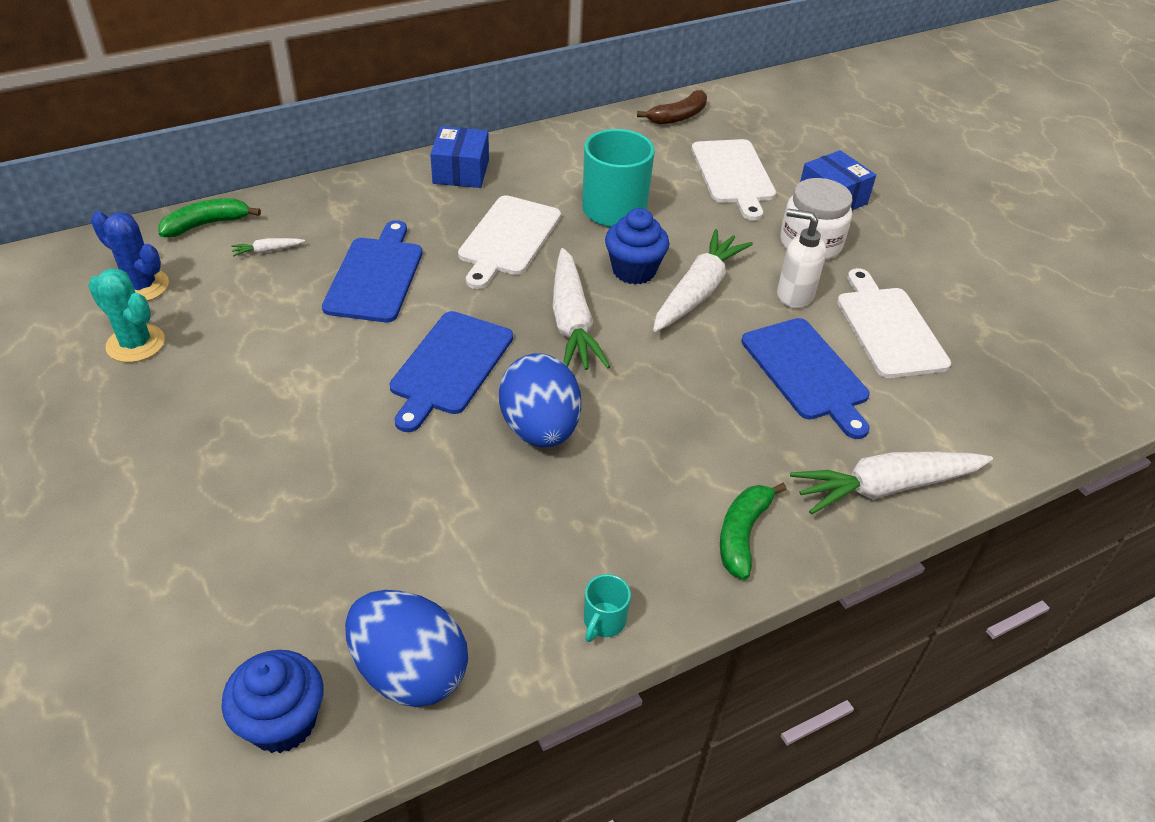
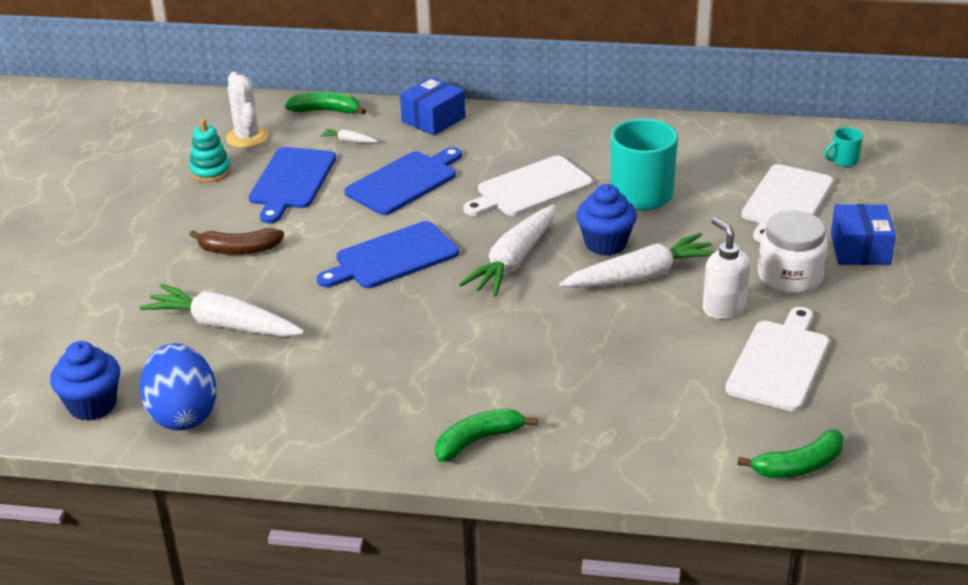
camera: 40 degrees right, 10 degrees down
(136, 344) = (211, 171): turquoise cactus -> turquoise stacking toy
(141, 286) = (247, 137): blue cactus -> white cactus
(461, 171) = (548, 129): blue box -> blue box (433, 120)
(540, 429) = (411, 319): blue egg -> none
(603, 621) = (324, 444): turquoise mug -> turquoise mug (843, 161)
(678, 116) = (791, 140): brown banana -> brown banana (239, 250)
(807, 373) = (662, 364): blue cutting board -> blue cutting board (291, 181)
(885, 487) = (627, 462): white carrot -> white carrot (224, 325)
(1006, 421) = (798, 466): none -> green banana

